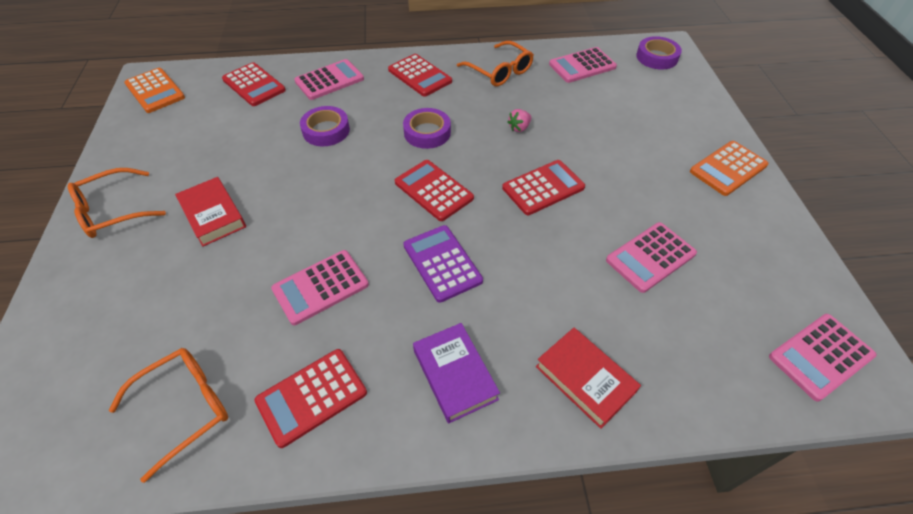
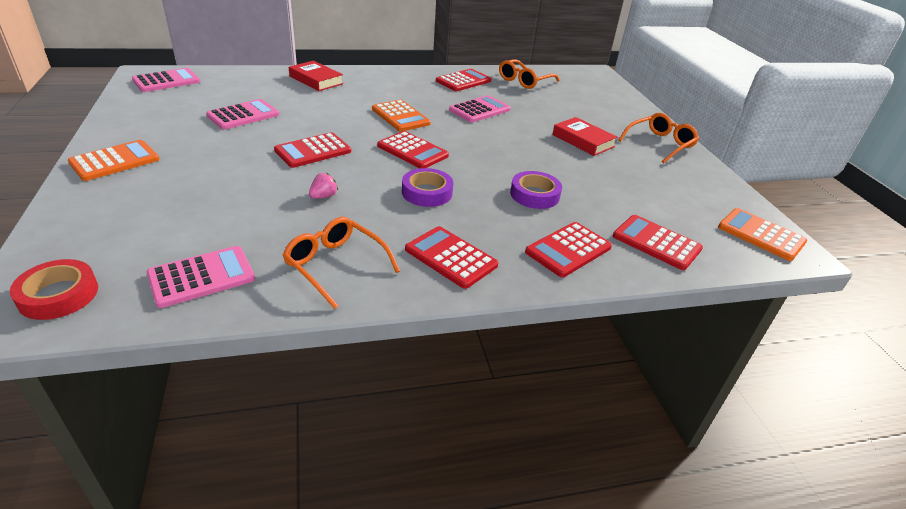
camera: 170 degrees right, 15 degrees down
(329, 80) = (568, 250): pink calculator -> red calculator
(442, 263) = (400, 116): purple calculator -> orange calculator
(455, 374) = (389, 83): purple book -> none
(657, 57) = (58, 295): purple tape -> red tape

